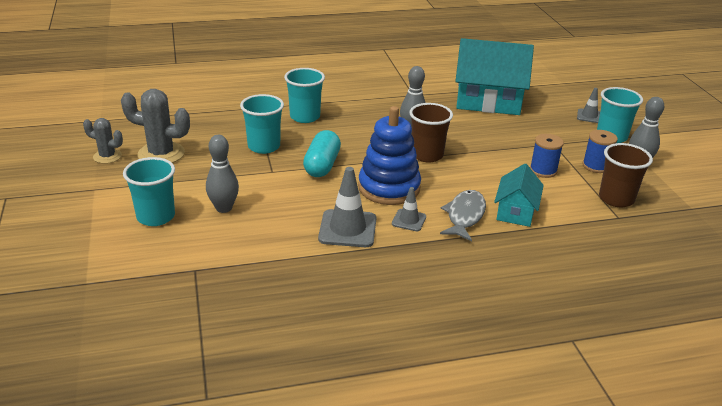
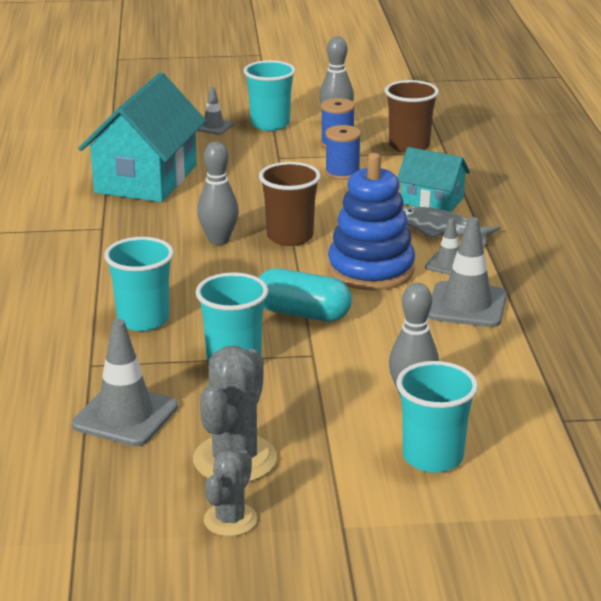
camera: 80 degrees left, 5 degrees down
(204, 121) = (125, 416): none -> grey traffic cone

